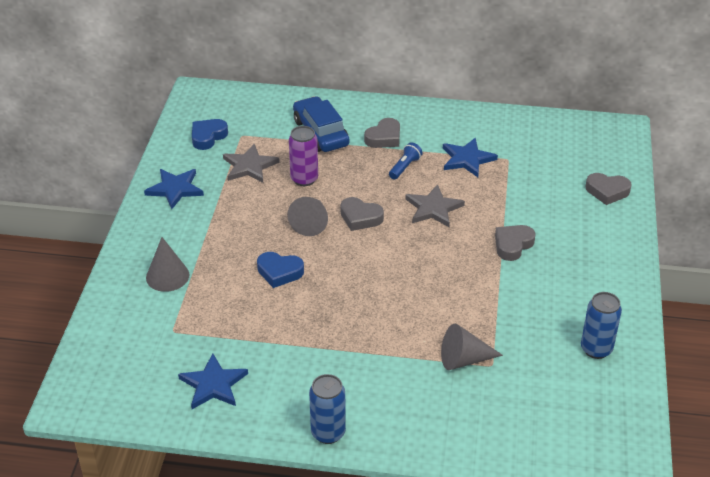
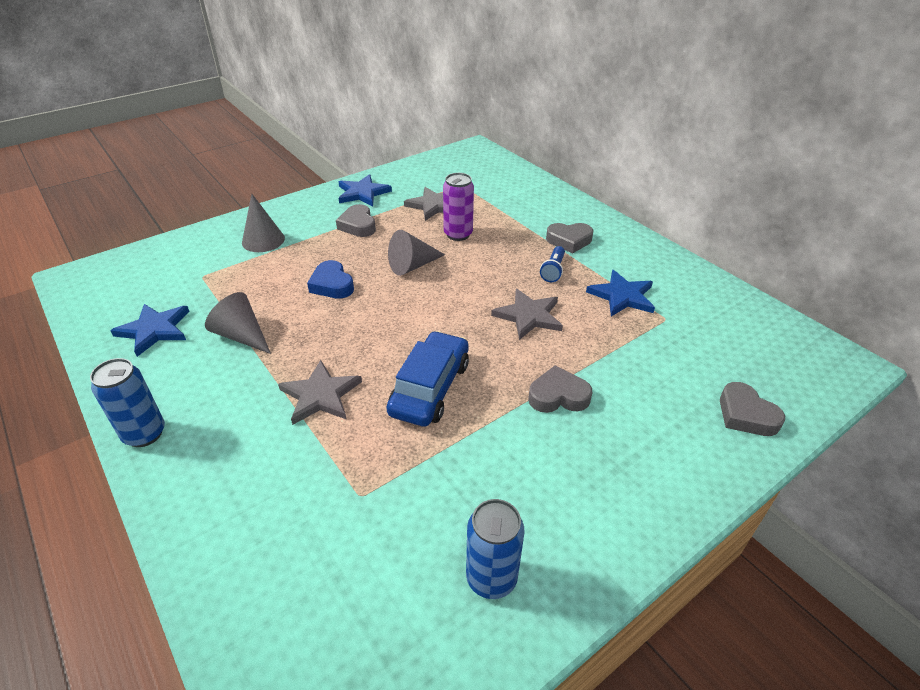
camera: 45 degrees right, 0 degrees up
(208, 137) = (437, 175): blue heart -> none
(321, 133) = (522, 212): blue car -> blue car (430, 388)
(360, 217) = (455, 285): grey heart -> grey heart (358, 225)
(390, 338) = (320, 395): none -> grey star
(405, 167) = (553, 270): blue flashlight -> blue flashlight turned 120 degrees clockwise
(463, 359) = (345, 467): grey cone -> grey cone (241, 335)

